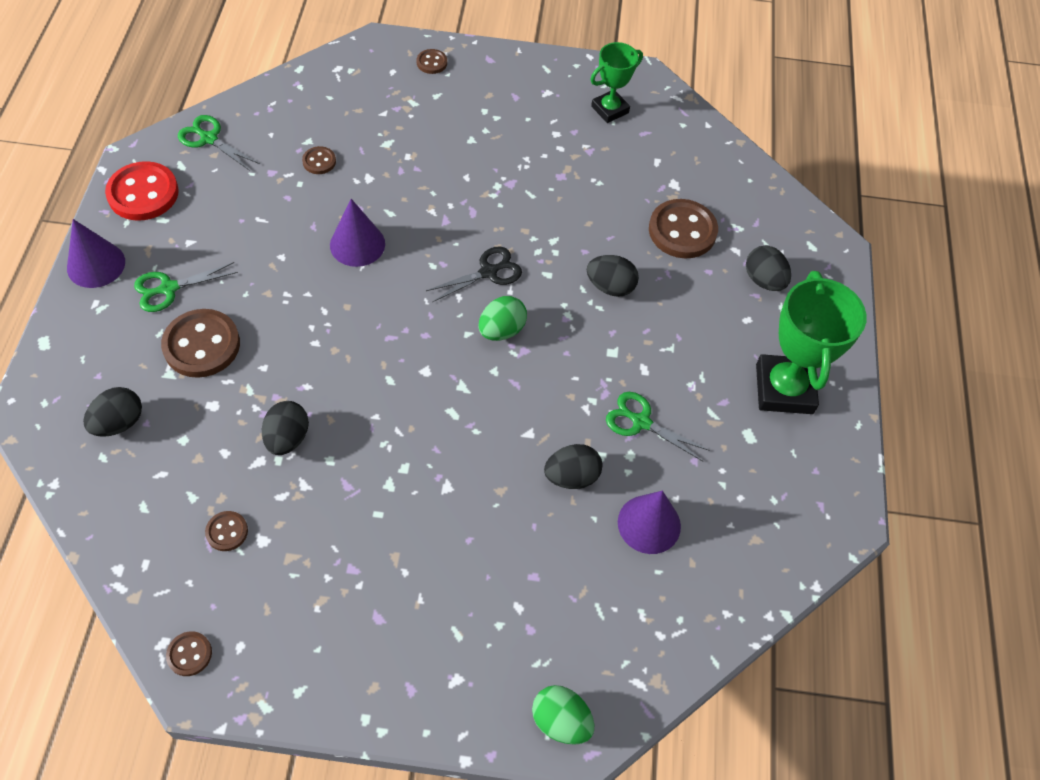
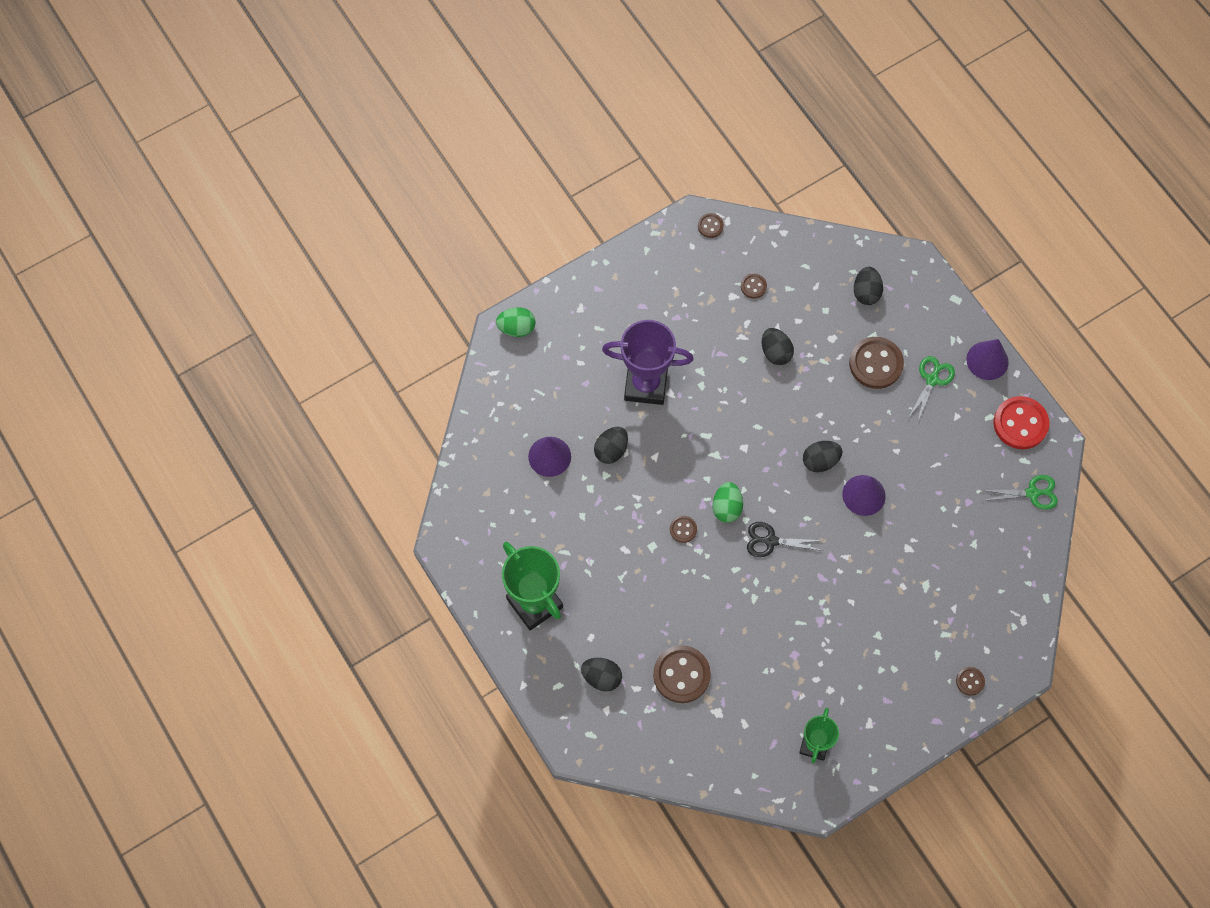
camera: 145 degrees right, 10 degrees up
(319, 161) = (950, 534): brown button -> brown button (683, 529)
(465, 517) = (646, 385): none -> purple trophy
(488, 272) = (770, 541): black scissors -> black scissors turned 75 degrees clockwise
(610, 287) = (690, 591): black egg -> black egg (820, 461)
(641, 422) = (600, 513): green scissors -> none

